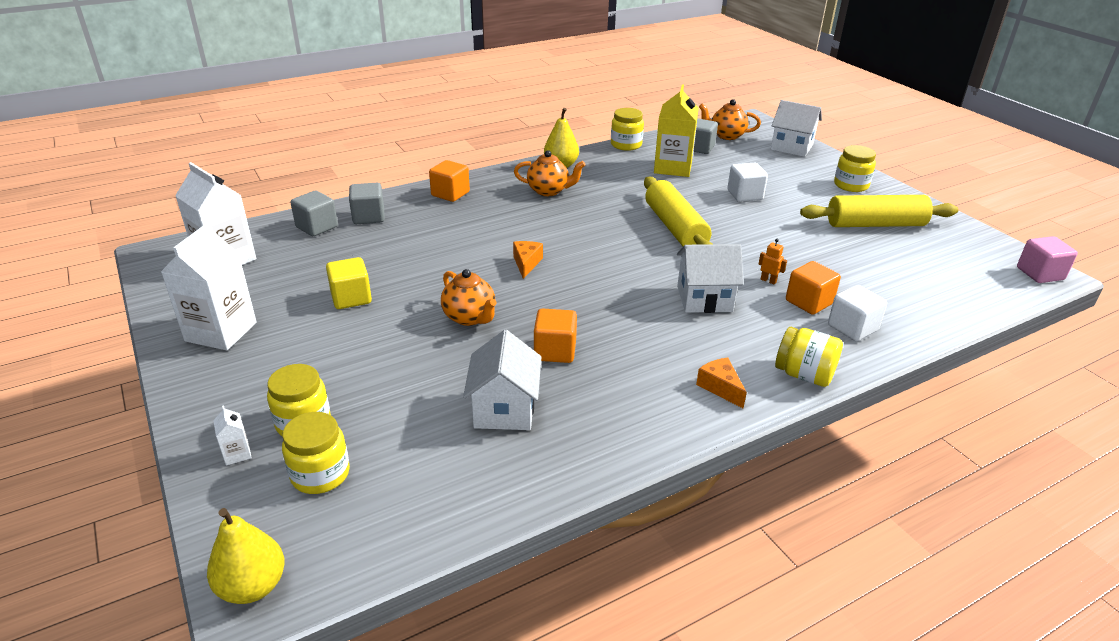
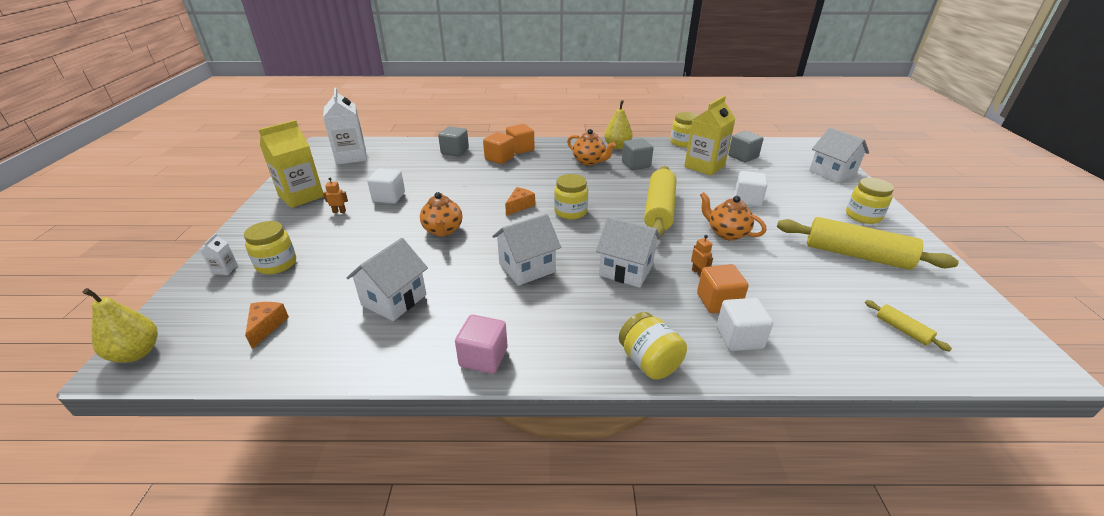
camera: 30 degrees right, 0 degrees up
(221, 332) = (301, 196): white carton -> yellow carton
(305, 335) = (339, 211): none -> orange robot
(317, 227) = (419, 150): grey cube -> grey cube (636, 164)
(320, 474) = (247, 299): yellow jar -> yellow jar (570, 212)
(351, 298) = (389, 197): yellow cube -> white cube
(555, 351) = (472, 272): orange cube -> orange cube (499, 158)
(608, 328) = (527, 268): none -> white house
(720, 387) = (564, 344): orange cheese -> orange cheese (266, 326)
(726, 136) = (777, 152): orange teapot -> orange teapot (726, 233)
(955, 279) = (902, 330): none -> yellow rolling pin
(1040, 274) = (1022, 357): pink cube -> pink cube (483, 357)

